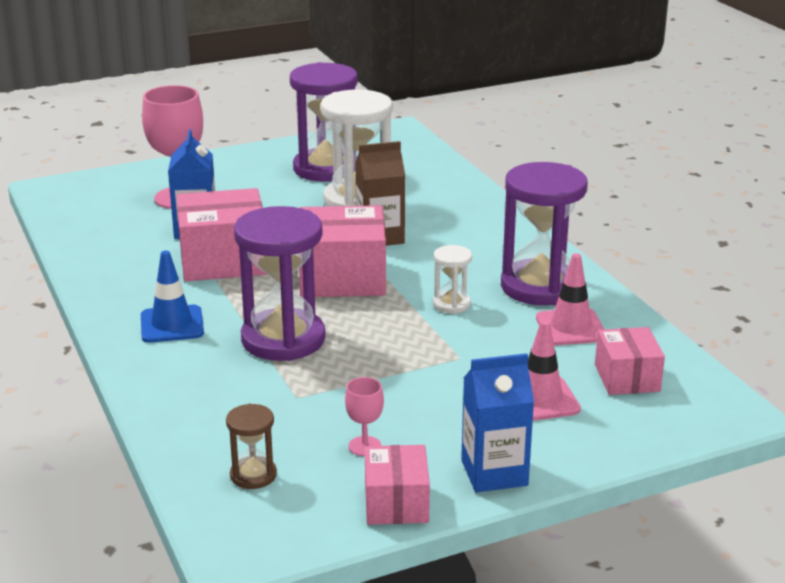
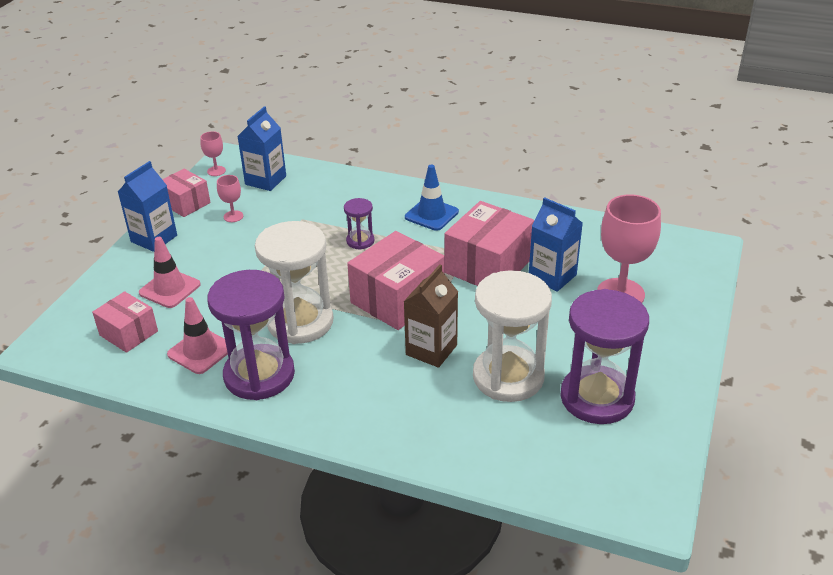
camera: 135 degrees right, 10 degrees up
(253, 475) = (265, 180): brown hourglass -> blue carton
(283, 339) = (360, 241): purple hourglass -> purple hourglass, size x0.47
(289, 535) = (216, 171): none -> pink goblet
(451, 304) = (300, 322): white hourglass -> white hourglass, size x2.13

